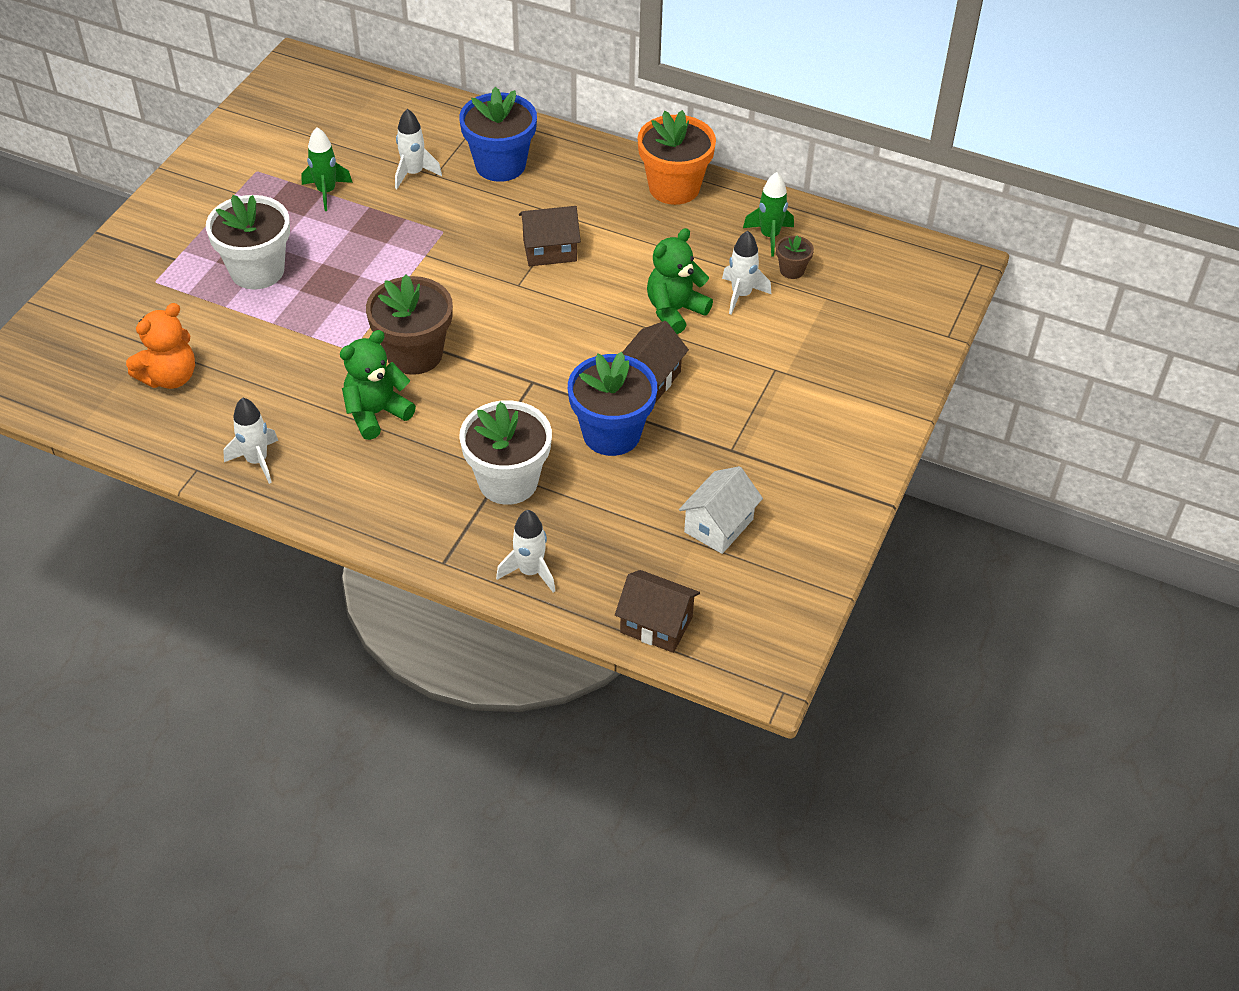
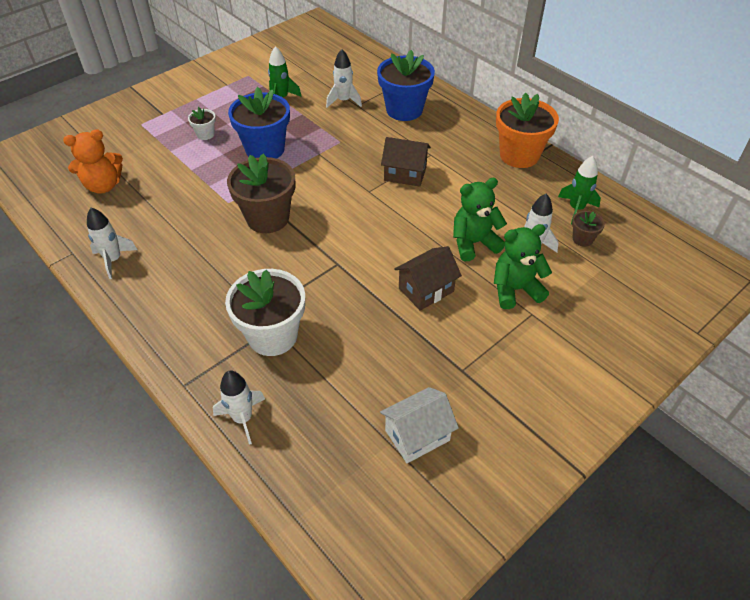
camera: 25 degrees right, 0 degrees up
(257, 271) = (205, 134): white flower pot -> white flower pot, size x0.47
(376, 413) = (214, 252): green teddy bear -> green teddy bear (515, 289)
(611, 434) = (373, 324): blue flower pot -> blue flower pot (265, 149)
(656, 625) = (314, 510): brown house -> none

